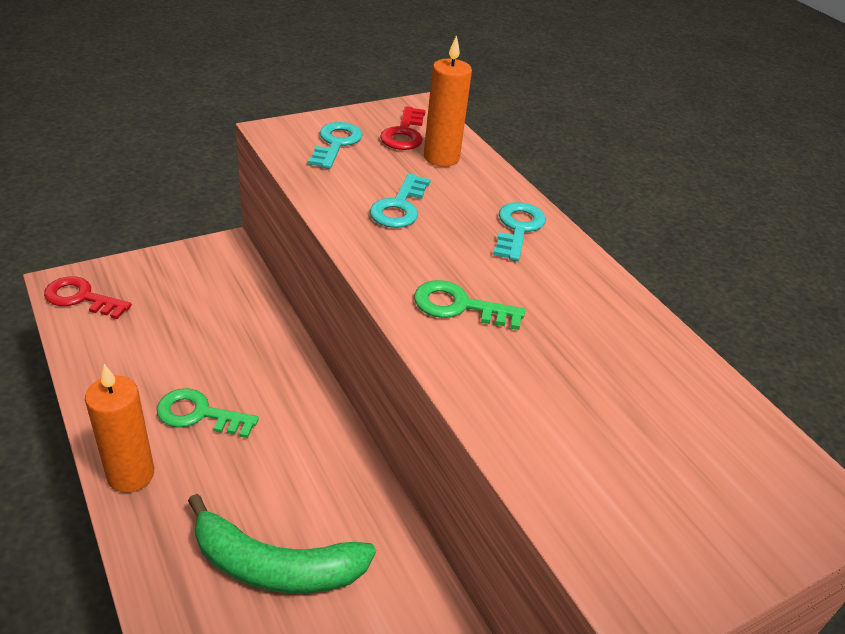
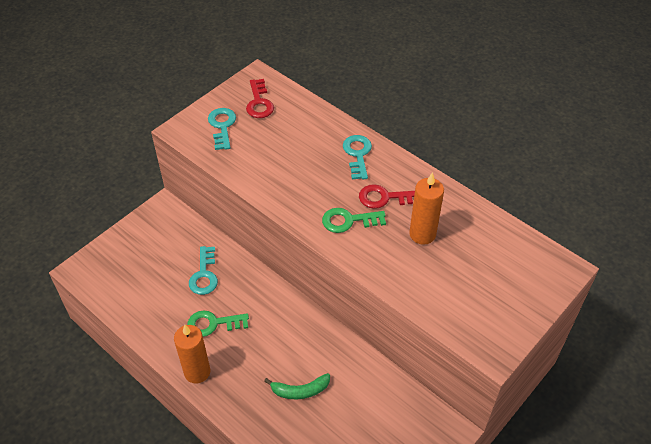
camera: 15 degrees left, 10 degrees up
(81, 298) = (97, 276): red key -> red key (384, 198)
(275, 565) = (300, 390): green banana -> green banana, size x0.60
(399, 207) = (284, 163): turquoise key -> turquoise key (204, 275)
(441, 157) = (290, 115): orange candle -> orange candle (422, 234)

